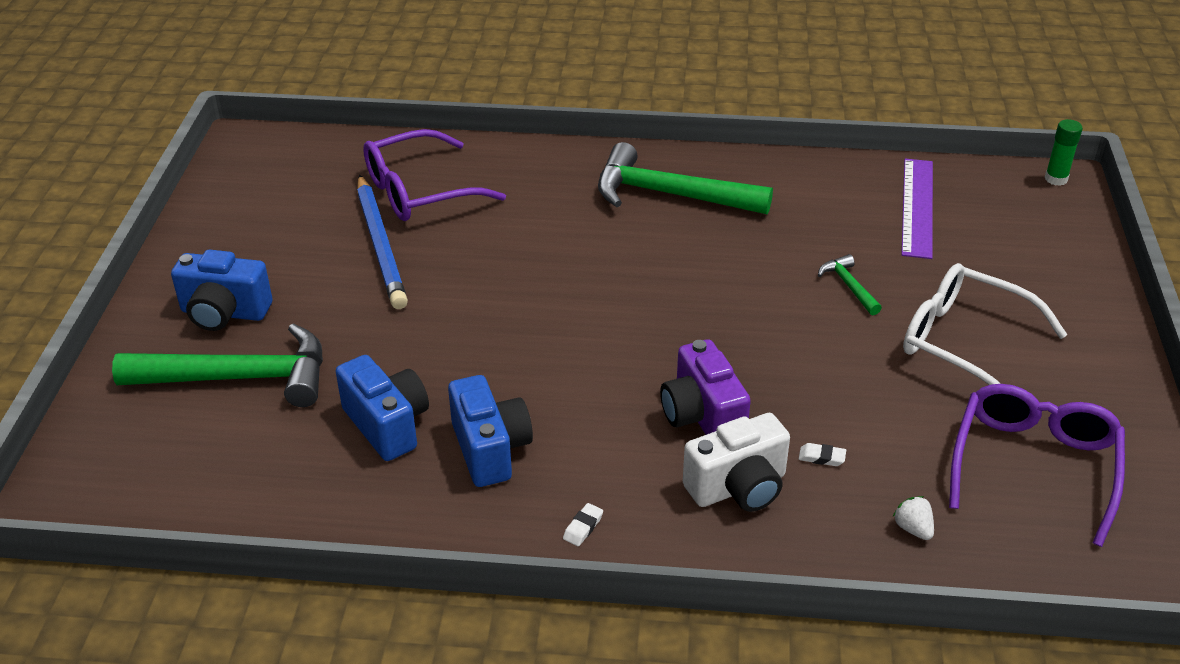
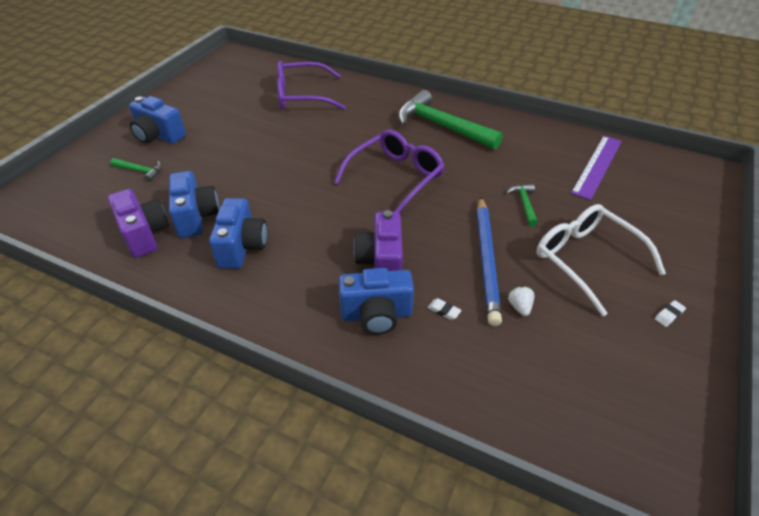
camera: 20 degrees right, 5 degrees up
(240, 378) = (140, 171): green hammer -> green hammer, size x0.44
(326, 472) = (144, 235): none -> purple camera
(380, 245) = (262, 119): blue pencil -> blue pencil (486, 260)
(583, 527) = (263, 311): white eraser -> white eraser (669, 315)
(738, 487) = (376, 315): white camera -> blue camera
(913, 528) = (481, 381): white strawberry -> white strawberry (519, 307)
(1034, 465) = (596, 361): purple glasses -> purple glasses (396, 177)
(1056, 179) = (705, 169): green glue stick -> none

